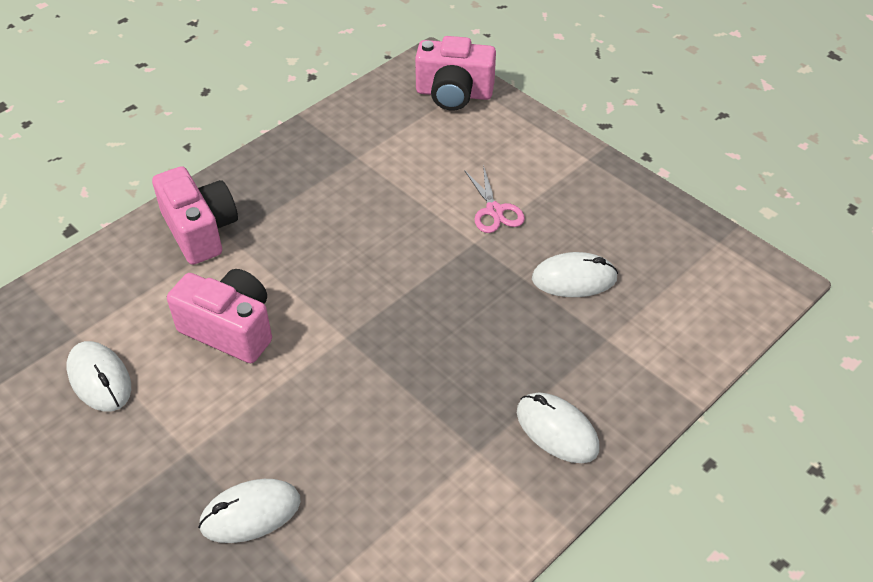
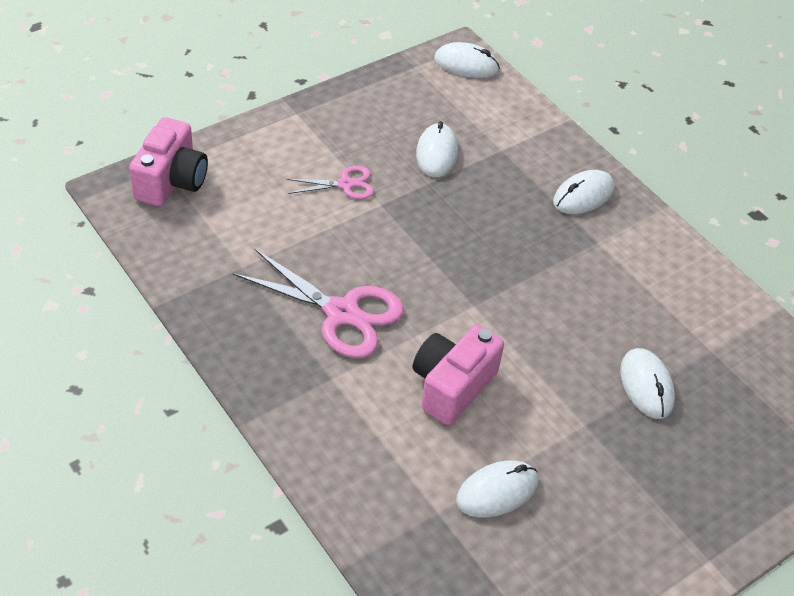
camera: 85 degrees left, 0 degrees up
(200, 230) = (315, 402): pink camera -> none
(313, 233) = (342, 313): none -> pink scissors
(751, 289) = (466, 64): none -> white mouse

